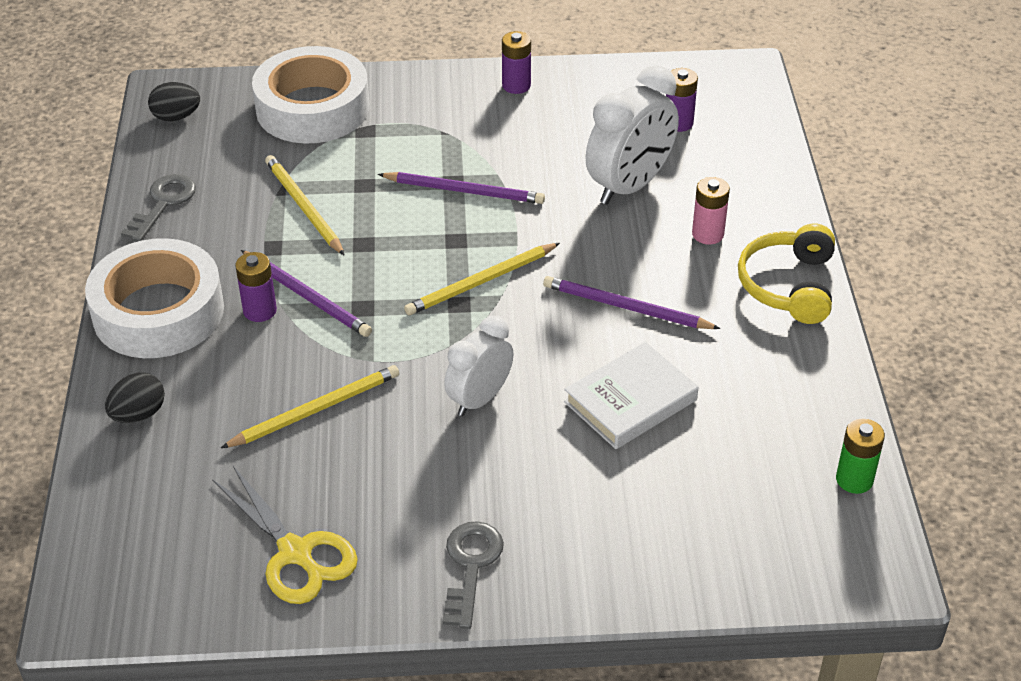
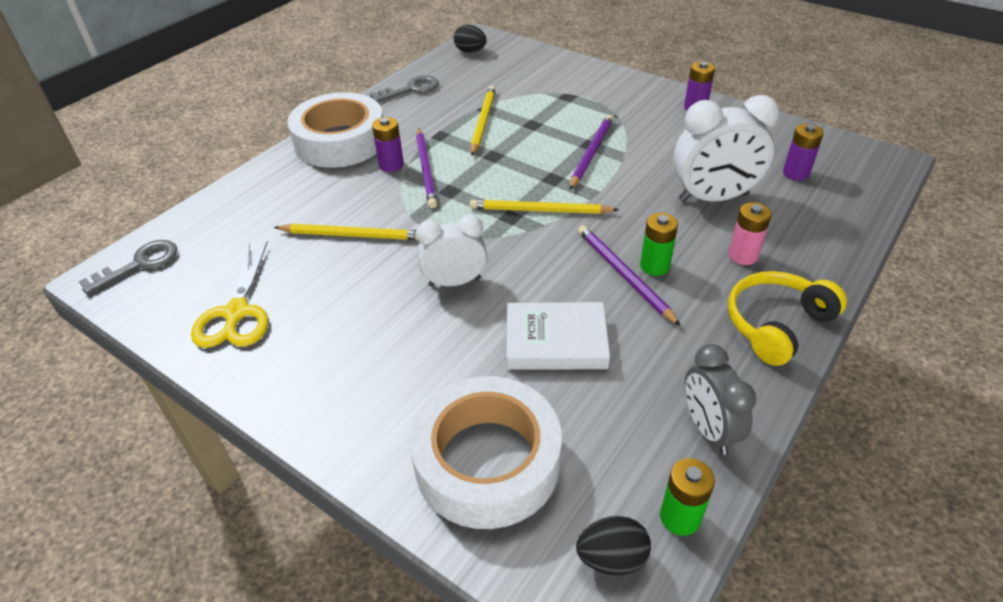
camera: 40 degrees right, 0 degrees up
(139, 414) = (263, 188): black egg -> black egg (611, 558)
(312, 108) = (550, 74): white tape -> white tape (487, 461)
(464, 191) = (591, 153): purple pencil -> purple pencil turned 120 degrees counterclockwise
(470, 566) = (319, 389): grey key -> grey key (139, 264)
(644, 284) = (654, 266): none -> green battery
(815, 403) = (708, 430): none -> grey clock

